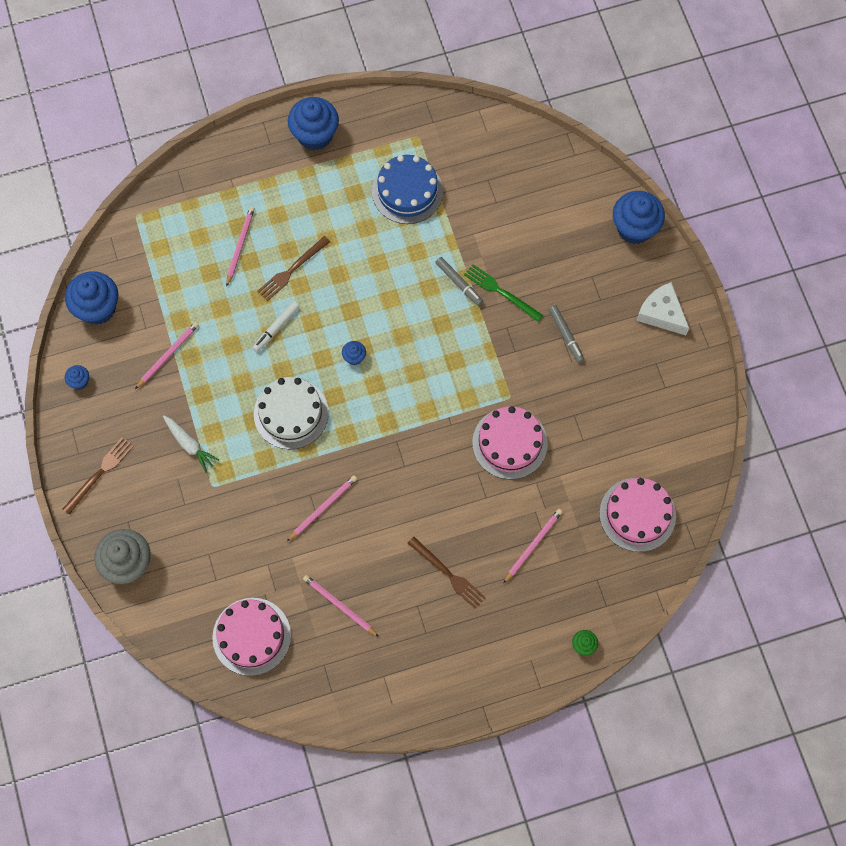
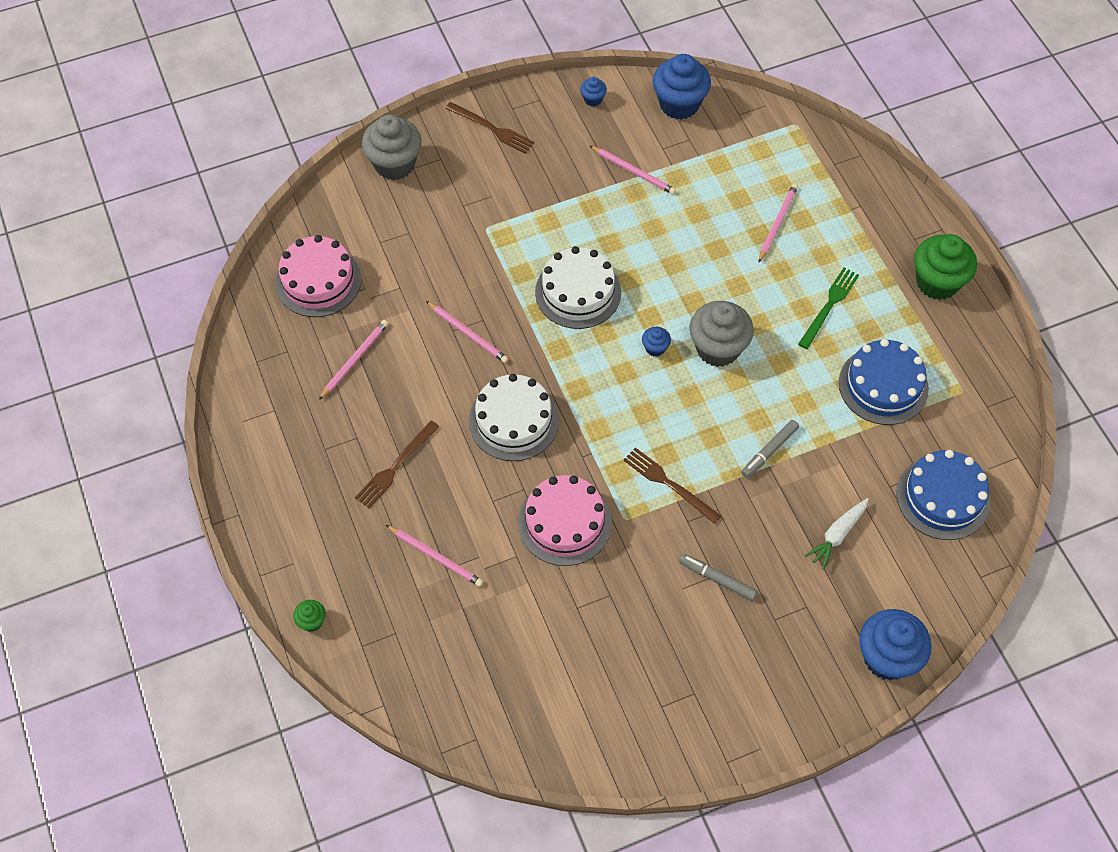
camera: 85 degrees right, 10 degrees down
(189, 444) = (531, 202): white carrot -> white carrot (837, 535)
(240, 245) = (777, 223): pink pencil -> pink pencil turned 75 degrees counterclockwise
(276, 328) = (680, 267): white marker -> none
(292, 270) = (756, 276): brown fork -> brown fork (669, 484)
(315, 135) = (937, 282): blue cupcake -> green cupcake
(360, 309) = (718, 348): none -> grey cupcake
(413, 476) = (514, 421): none -> white cake
(501, 292) = (765, 499): green fork -> green fork (829, 306)
(508, 167) = (943, 497): none -> blue cake
(566, 335) = (717, 579): grey marker -> grey marker turned 60 degrees clockwise
(637, 514) = (483, 678): pink cake -> none
(661, 313) = (767, 697): white cheese -> none

